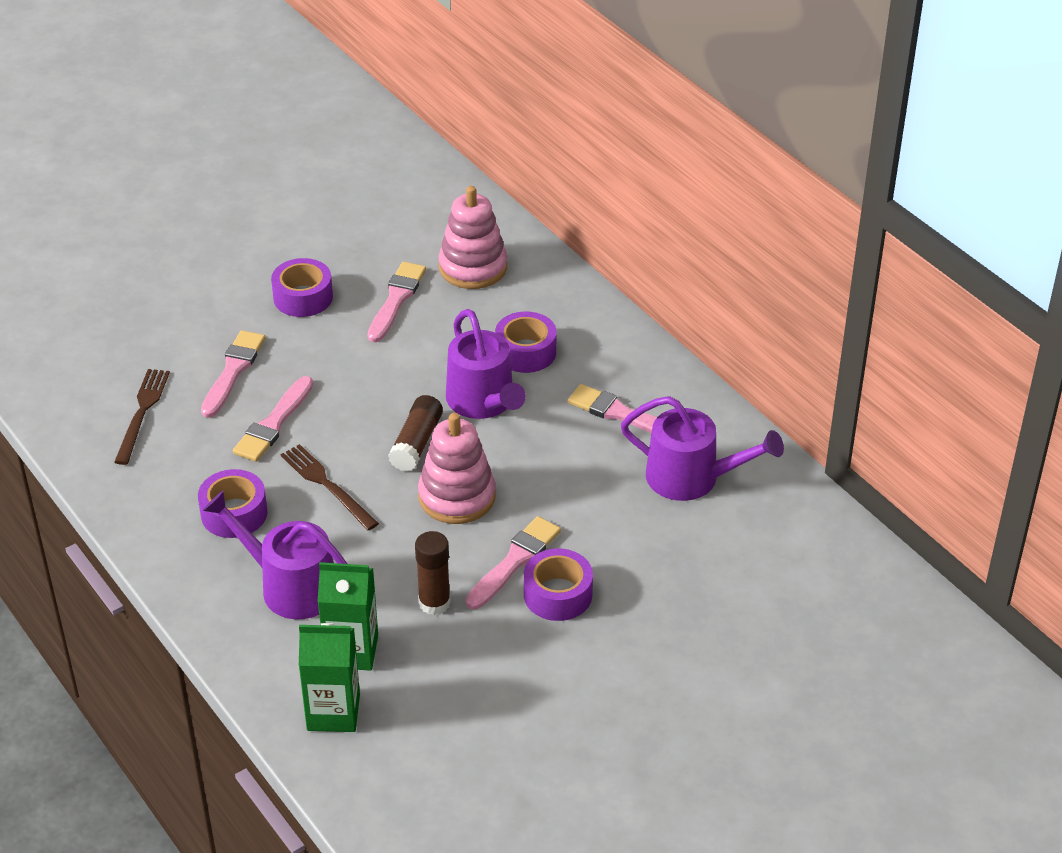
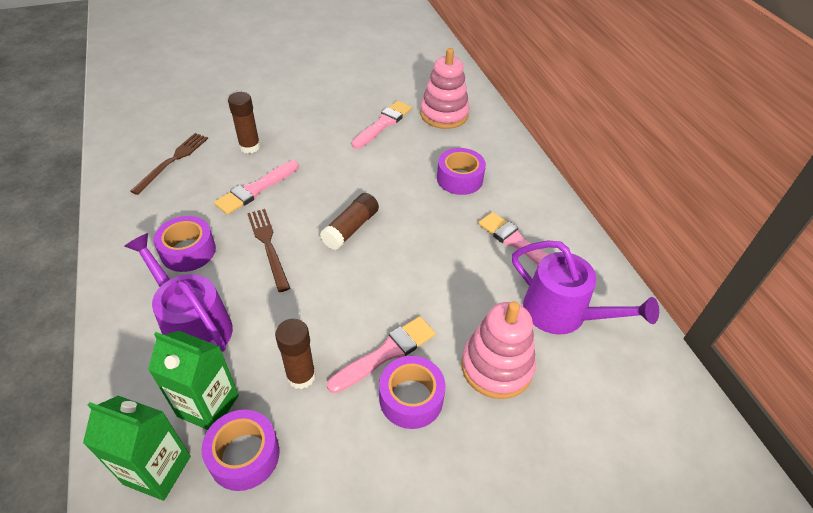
camera: 15 degrees right, 5 degrees up
(233, 371) = (250, 147): pink brush -> brown glue stick
(303, 297) = (322, 110): purple tape -> purple tape (244, 455)
(457, 497) = (362, 281): pink stacking toy -> pink stacking toy (496, 367)
(483, 402) = (414, 208): purple watering can -> none

